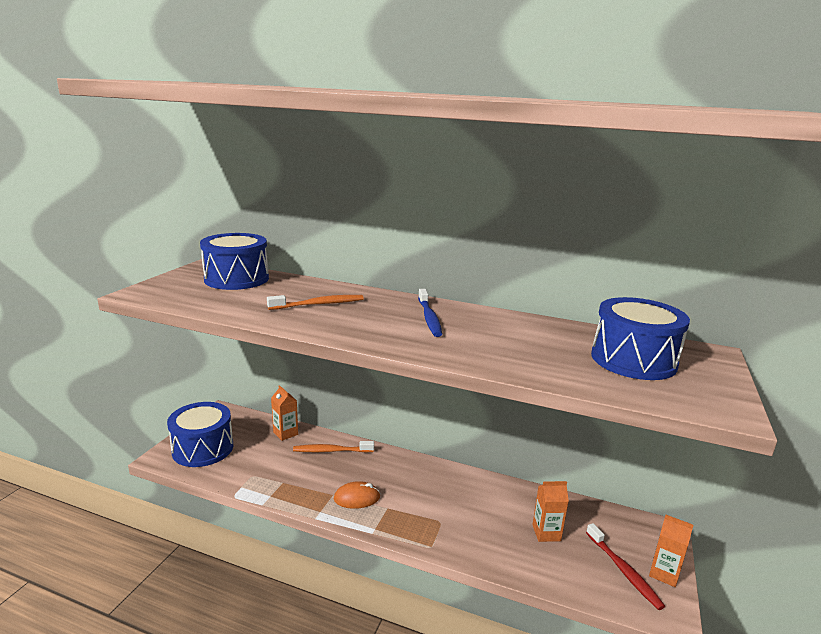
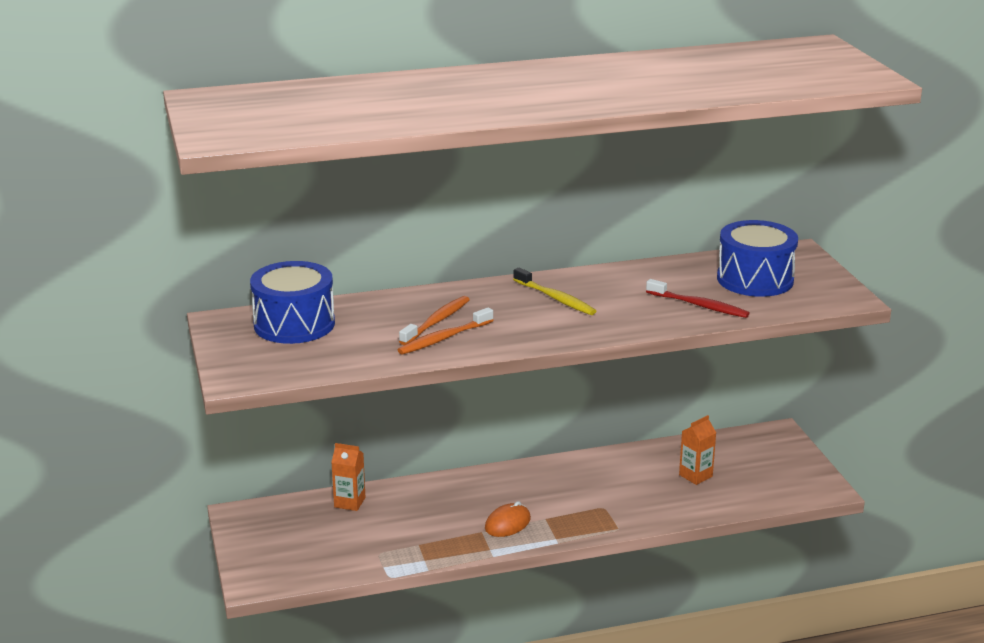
camera: 35 degrees left, 5 degrees up
(203, 448) = (283, 556): blue drum -> none
(331, 451) = (424, 496): orange toothbrush -> orange toothbrush (444, 338)
(429, 318) = (555, 298): blue toothbrush -> yellow toothbrush
(623, 571) = (775, 475): red toothbrush -> red toothbrush (699, 305)
(664, 573) = (803, 464): orange carton -> none

